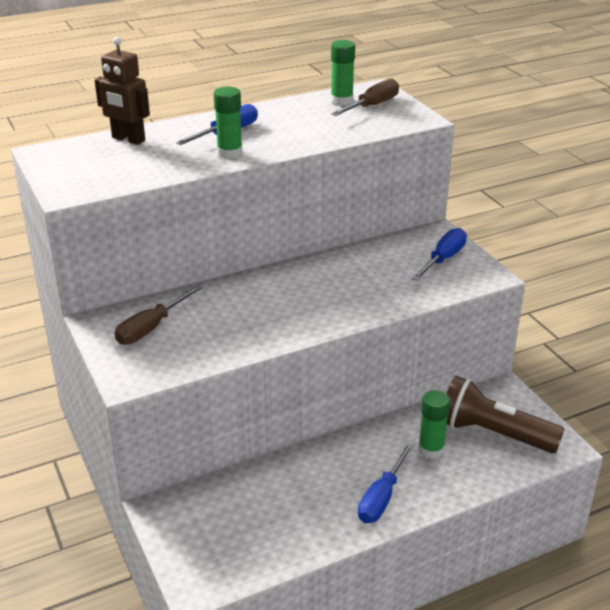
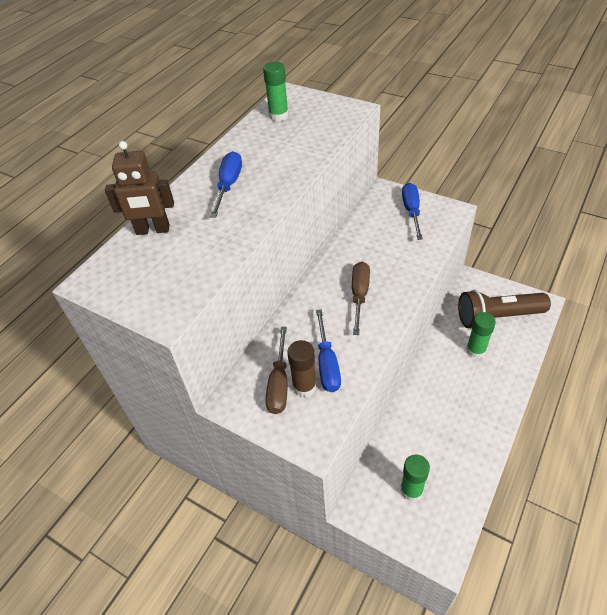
camera: 30 degrees left, 15 degrees up
(169, 340) = (304, 386): none -> brown glue stick
(230, 153) = (254, 205): green glue stick -> green glue stick (411, 490)
(372, 106) = (306, 111): brown screwdriver -> brown screwdriver (359, 295)
(382, 498) = (483, 405): blue screwdriver -> blue screwdriver (327, 363)

